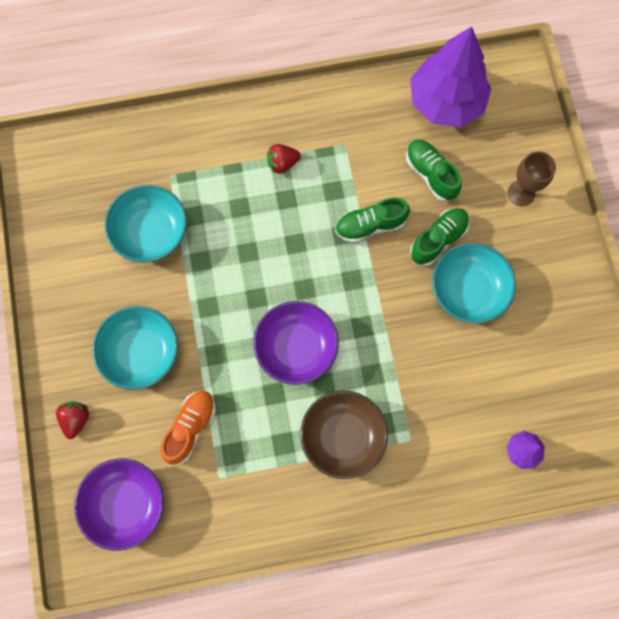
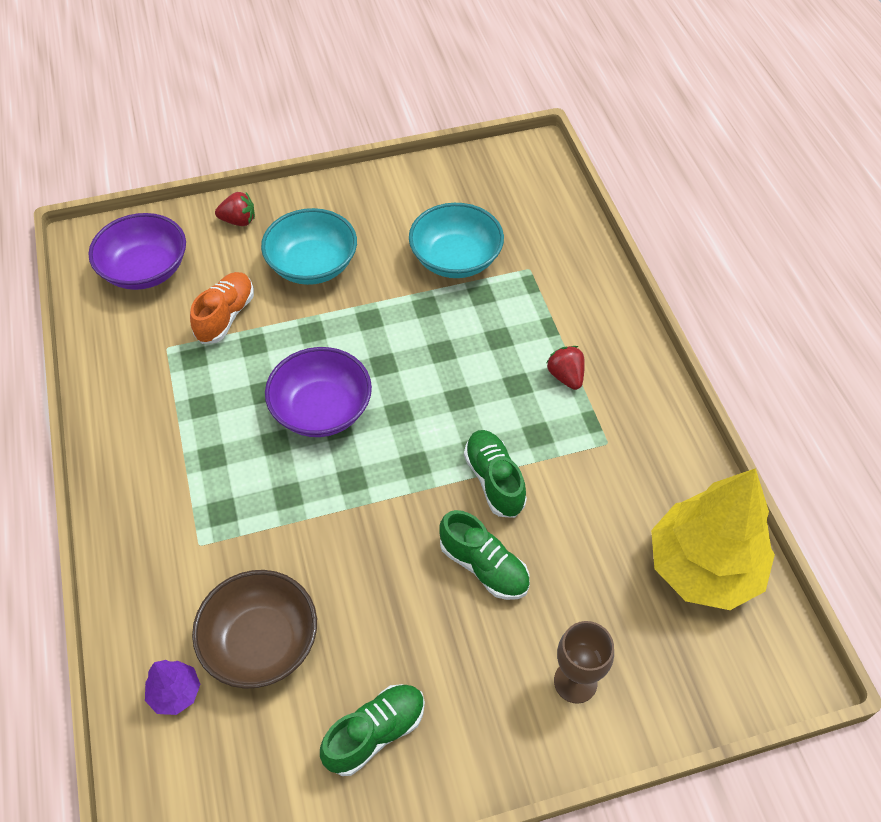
camera: 85 degrees right, 20 degrees down
(190, 427) = (225, 316): orange shoe -> orange shoe turned 90 degrees counterclockwise
(342, 436) = (208, 467): brown bowl -> brown bowl (261, 642)
(431, 174) = (583, 552): green shoe -> green shoe (375, 733)
(446, 102) = (703, 567): purple tree -> yellow tree
(468, 290) = (412, 610): turquoise bowl -> none

